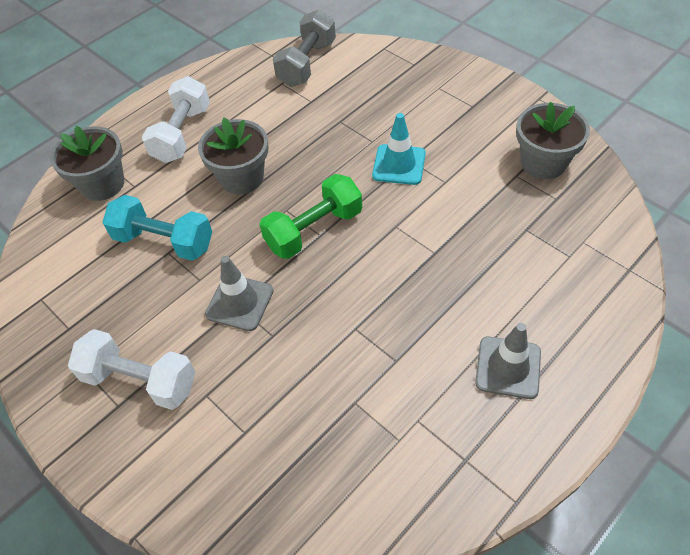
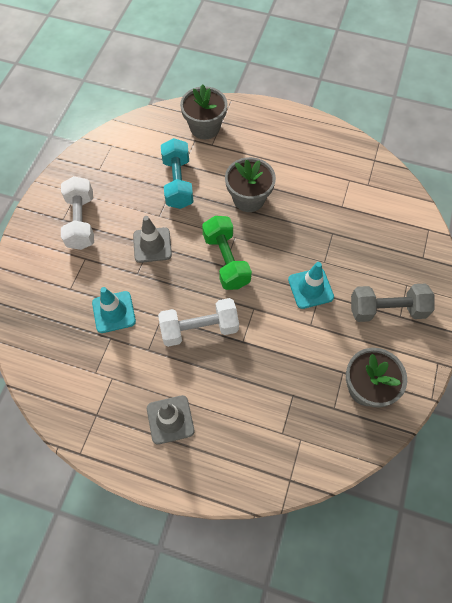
camera: 60 degrees right, 10 degrees up
(182, 134) = (268, 147): white dumbbell -> white dumbbell (199, 329)
(307, 63) = (379, 186): grey dumbbell -> grey dumbbell (387, 309)
(314, 230) = (226, 260): green dumbbell -> green dumbbell turned 45 degrees clockwise
(316, 384) = (114, 312): none -> turquoise traffic cone

